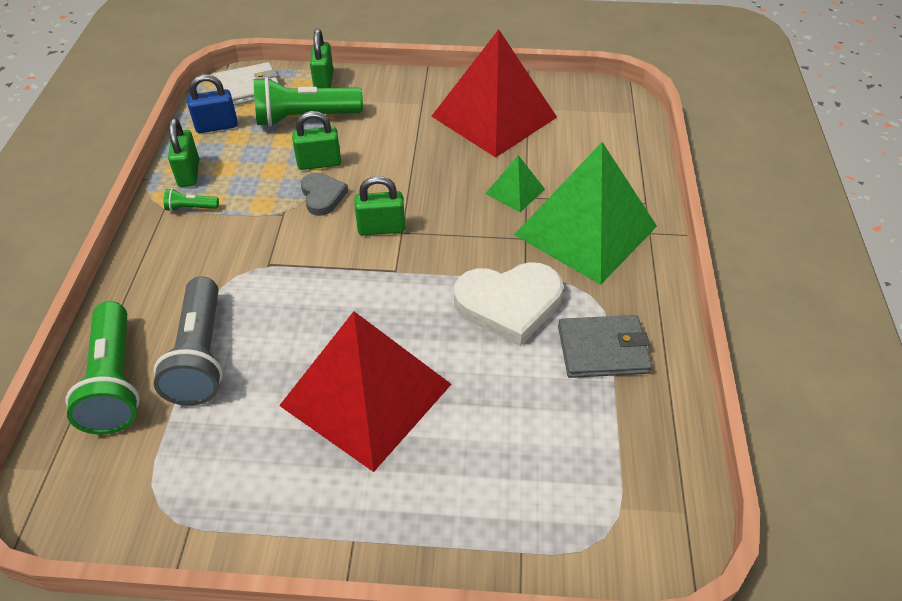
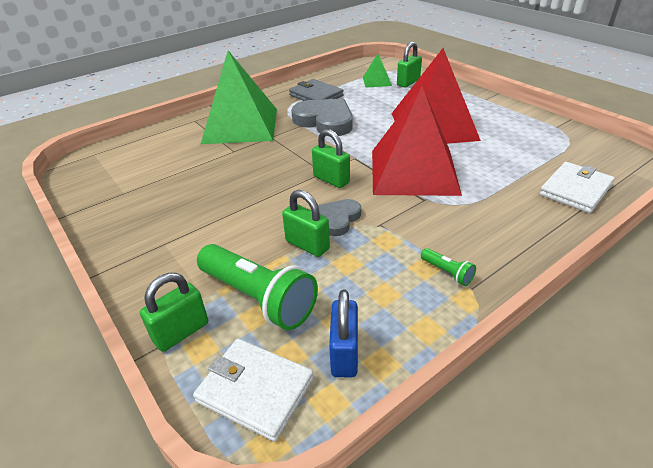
camera: 130 degrees left, 10 degrees down
(114, 382) = (575, 190): green flashlight -> white wallet
(189, 173) = (422, 310): green padlock -> green padlock (408, 82)
(200, 355) = (510, 177): grey flashlight -> none
(217, 126) = (344, 354): blue padlock -> blue padlock turned 60 degrees clockwise
(493, 116) = (151, 200): red pyramid -> red pyramid (414, 171)
(509, 304) = (325, 121): white heart -> grey heart
(515, 191) = (233, 156): green pyramid -> green pyramid (377, 81)

